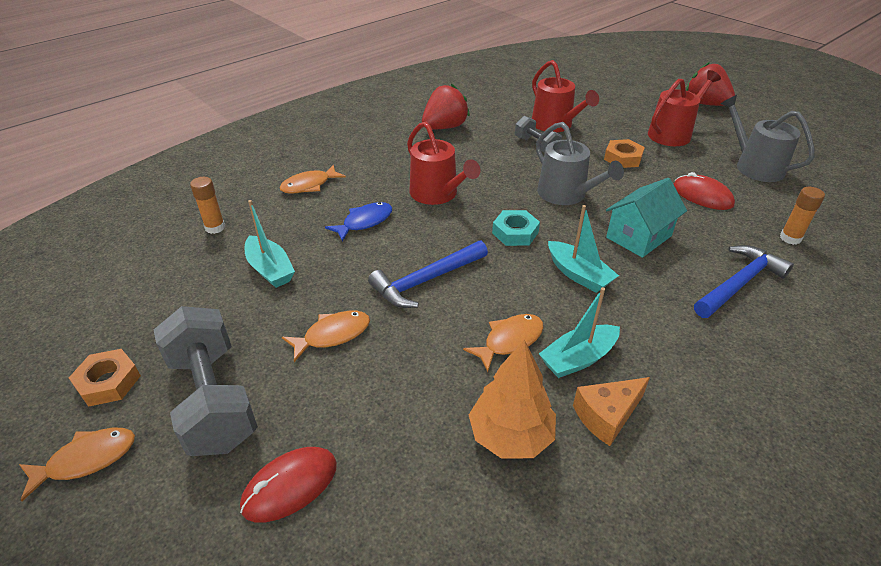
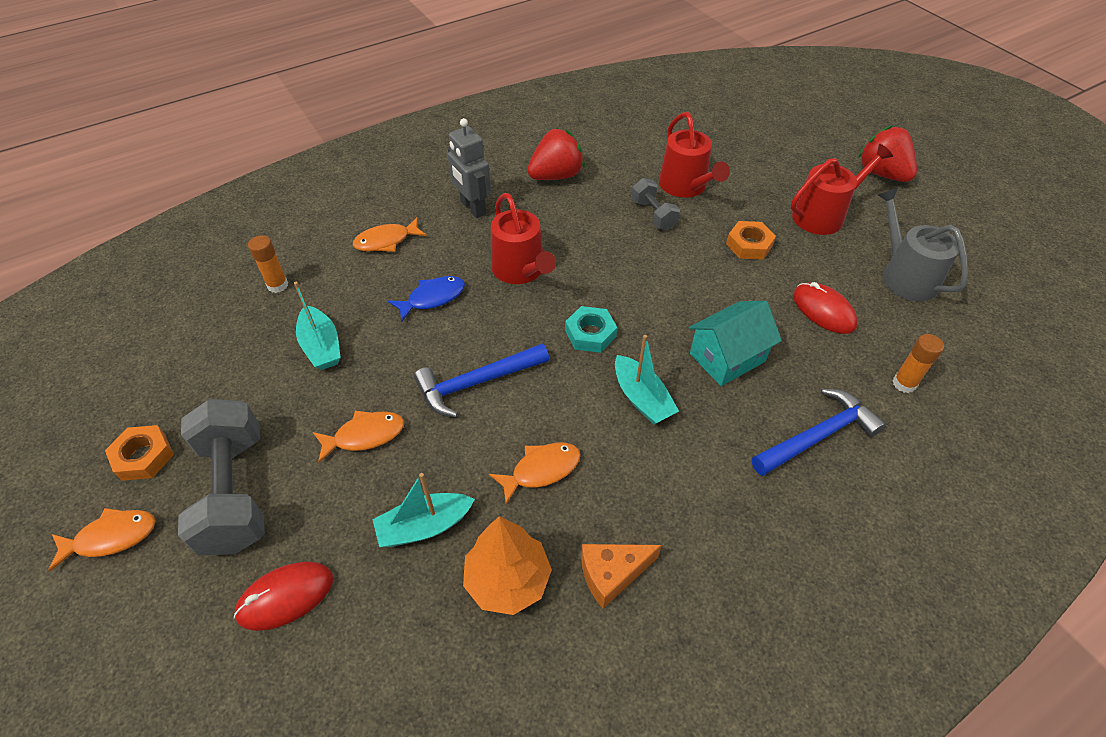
camera: 10 degrees right, 10 degrees up
(380, 155) = (473, 208): none -> grey robot
(566, 194) = (664, 289): grey watering can -> none
(578, 358) = (605, 503): turquoise boat -> turquoise boat (424, 526)

